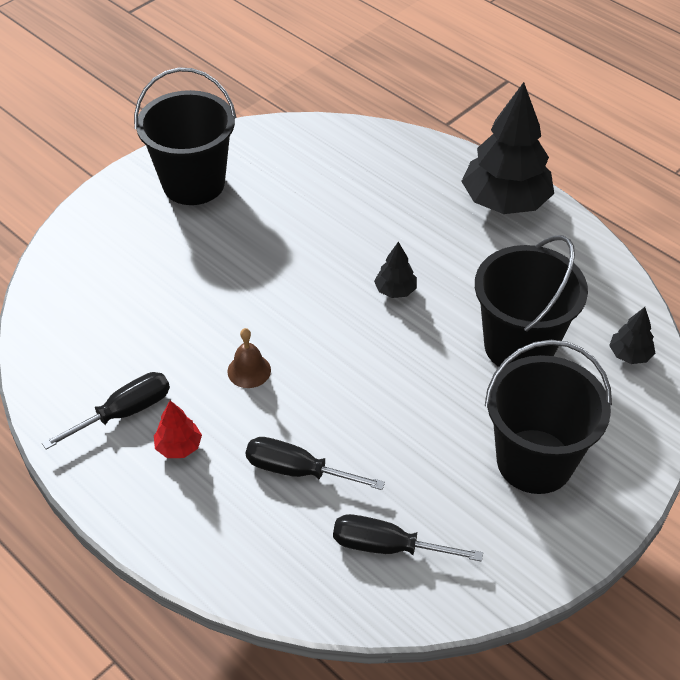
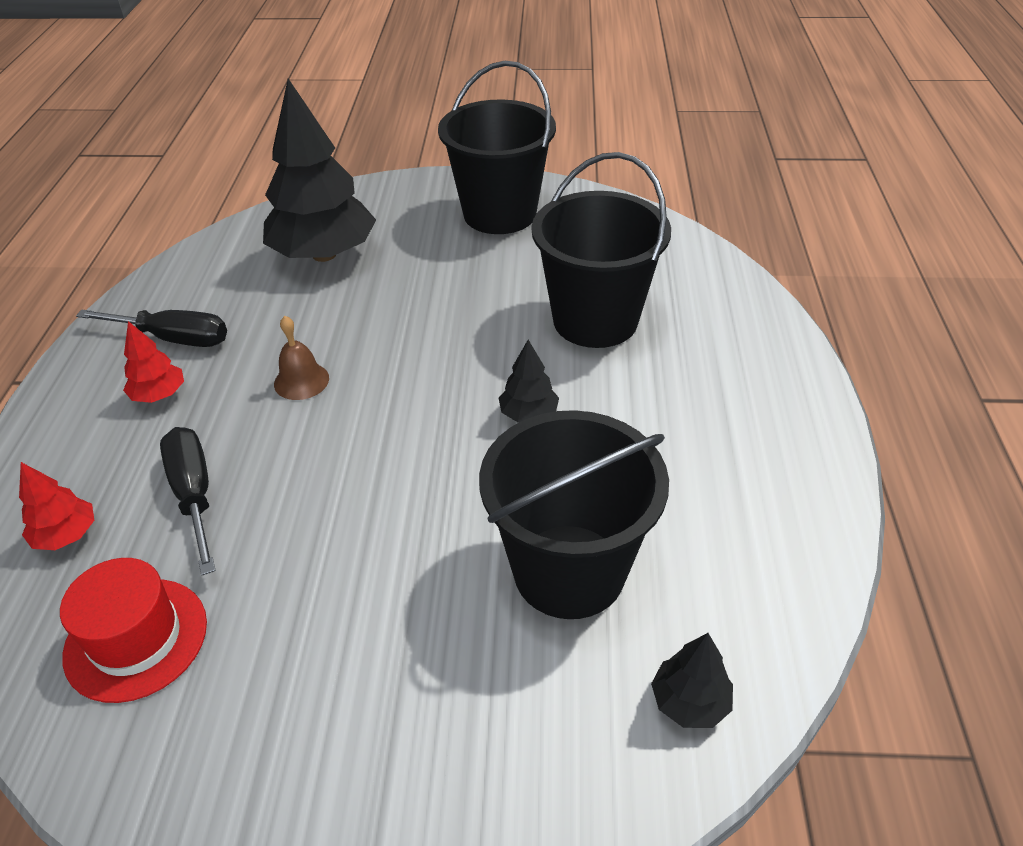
camera: 50 degrees right, 5 degrees down
(266, 548) = (66, 535): none -> red tree
(387, 546) = (136, 639): black screwdriver -> red hat
(505, 202) = (779, 418): black tree -> black tree (324, 254)
(534, 461) = (392, 707): black bucket -> black bucket (595, 320)

